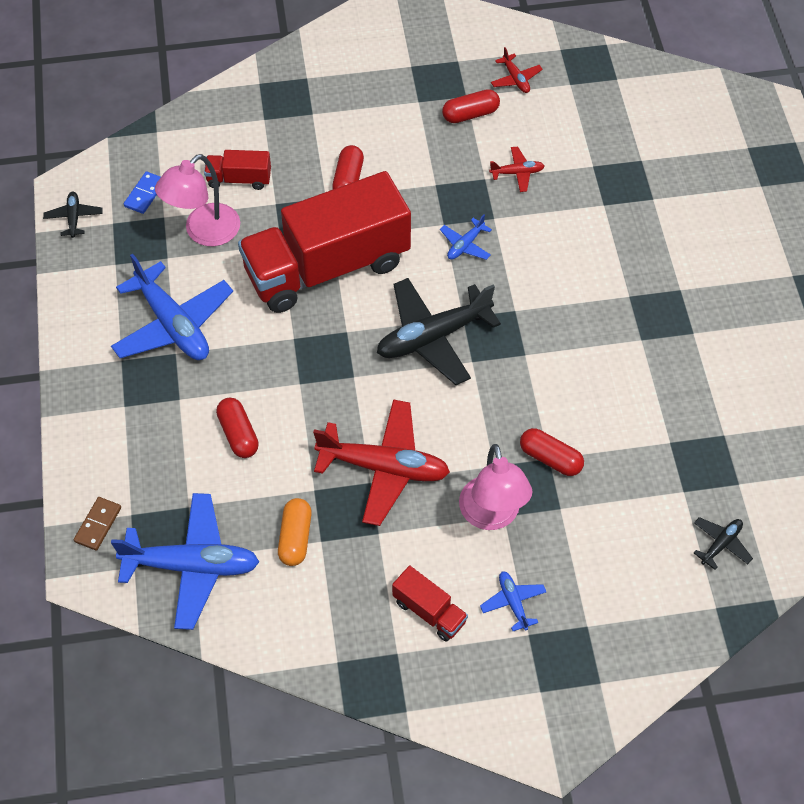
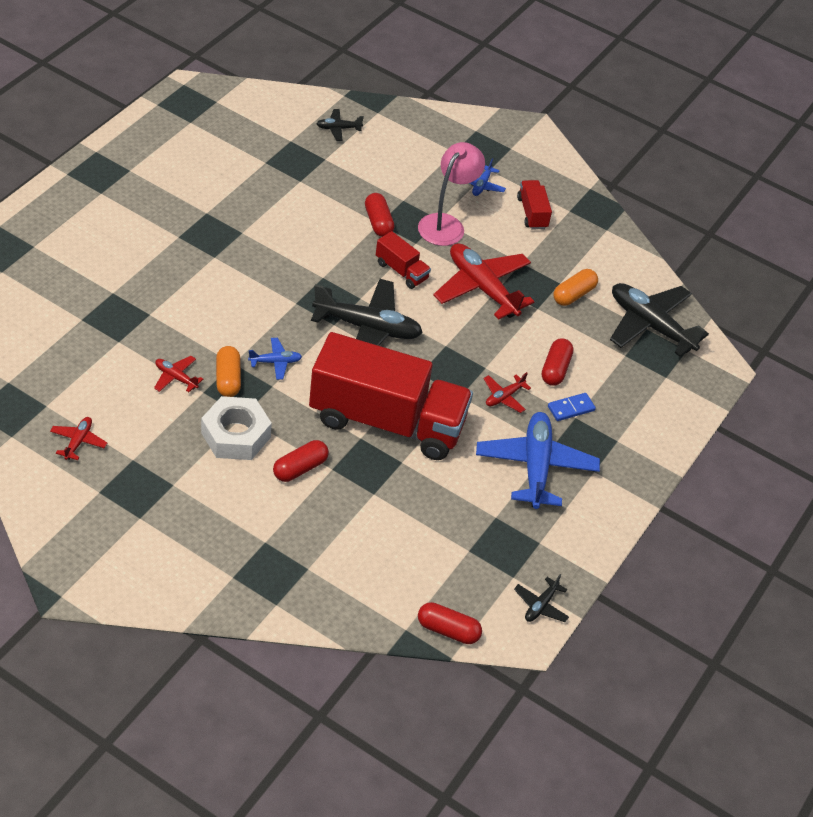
camera: 145 degrees left, 10 degrees down
(98, 525) = (692, 386): brown domino -> none
(145, 194) = (466, 581): blue domino -> blue domino (571, 408)
(192, 566) = (650, 325): blue plane -> black plane
(204, 233) = (450, 513): pink lamp -> none
(239, 179) = (381, 534): red truck -> red truck (401, 271)
(257, 367) = (504, 397): none -> red plane
(421, 166) = (236, 435): none -> white nut
(470, 114) = (149, 443): red capsule -> red capsule (448, 630)
(481, 202) = (228, 379): none -> orange capsule

